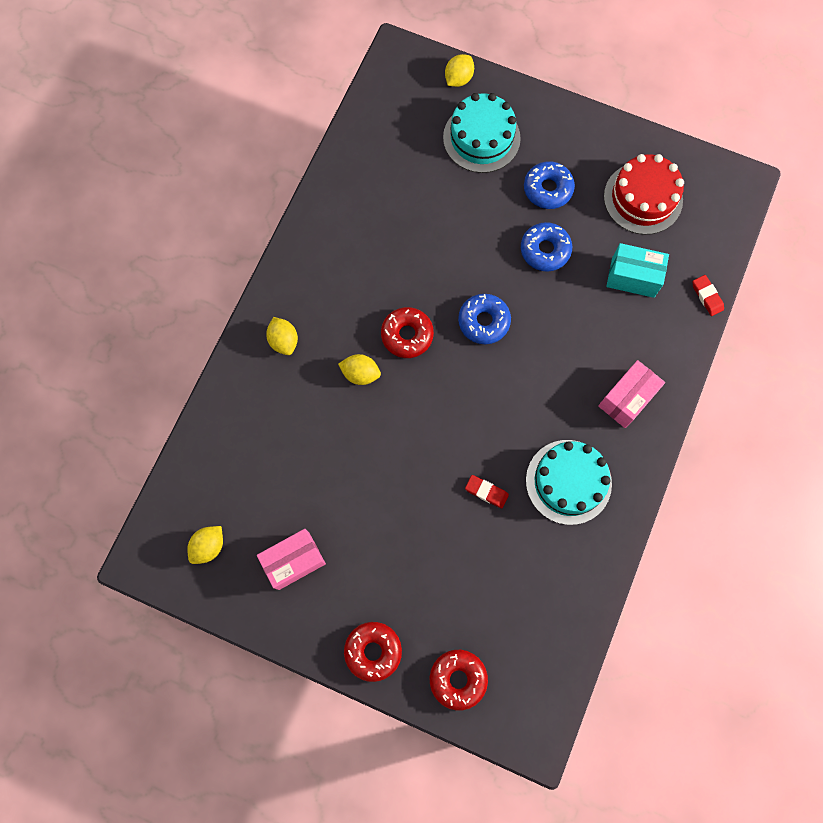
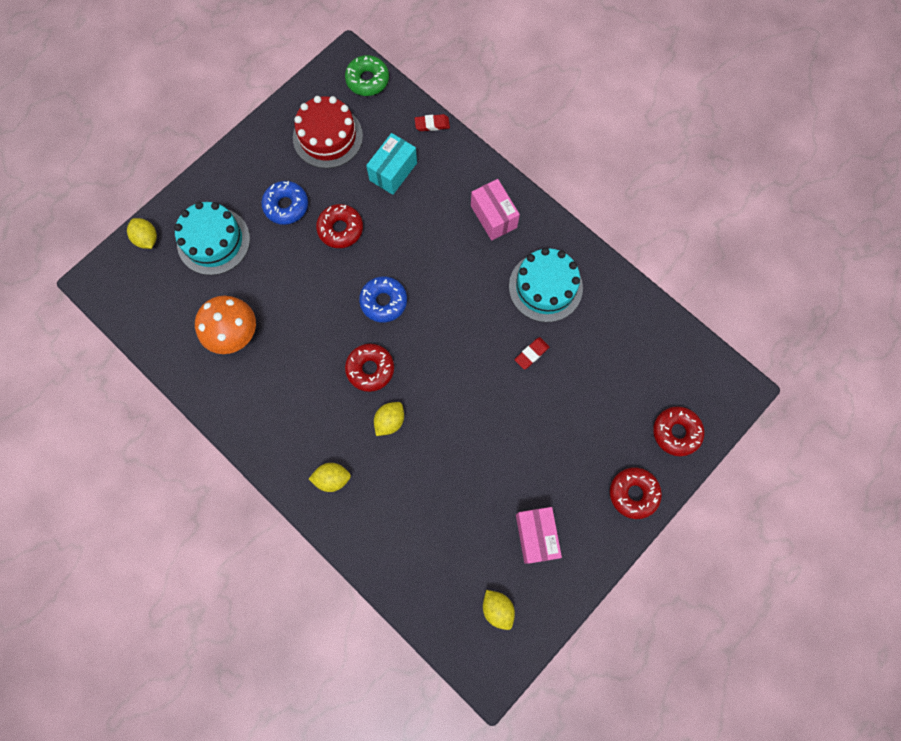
camera: 70 degrees left, 0 degrees up
(394, 195) = (234, 333): none -> orange mushroom
(545, 250) = (340, 229): blue donut -> red donut
(728, 212) = (367, 80): none -> green donut

